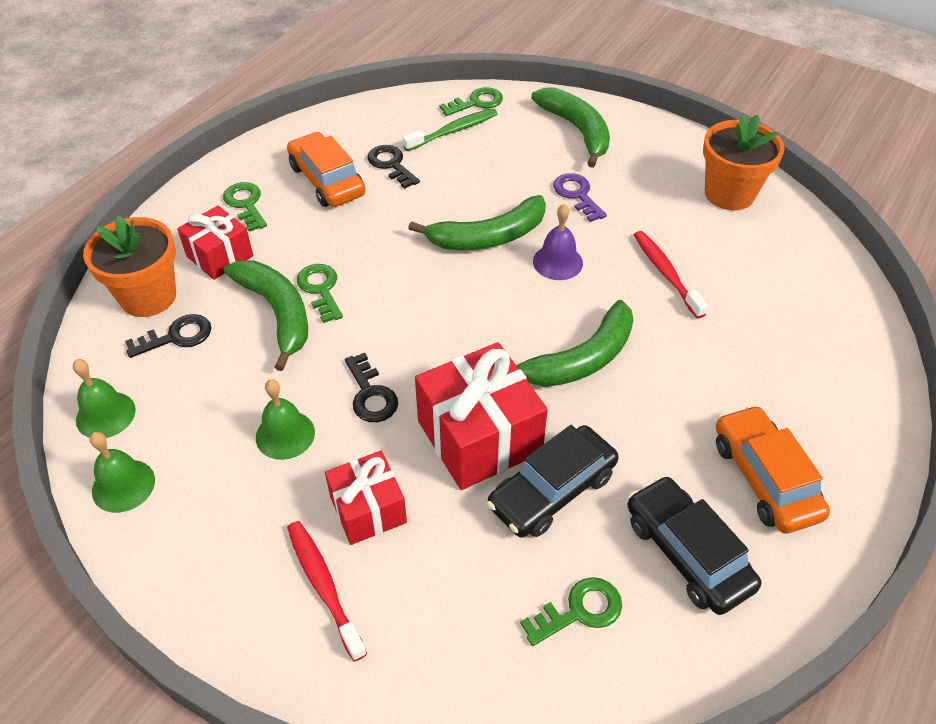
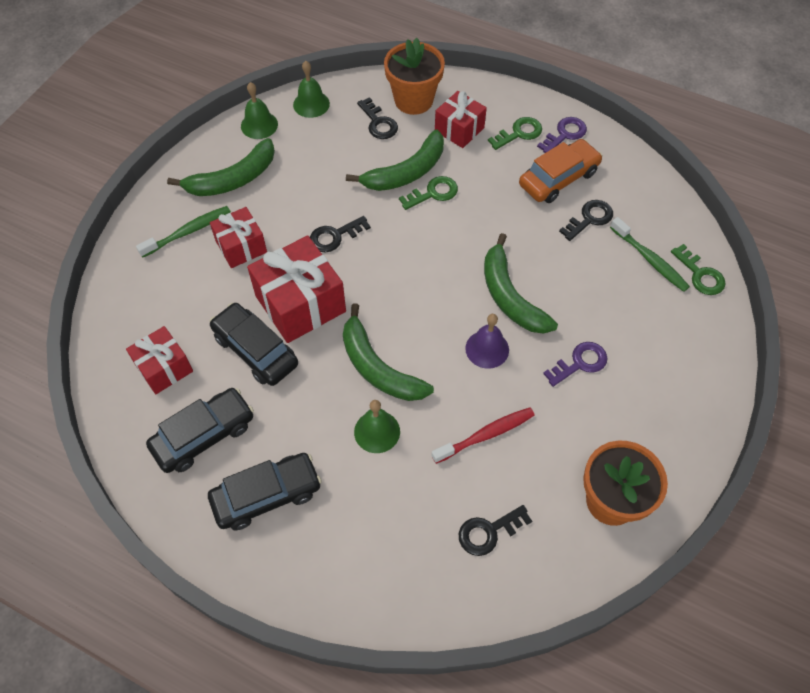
camera: 85 degrees right, 10 degrees up
(261, 167) = (565, 134): none -> purple key
(285, 434) = (299, 195): green bell -> green bell (377, 431)
(324, 586) = (188, 232): red toothbrush -> green toothbrush
(577, 130) = (679, 362): green banana -> green banana (232, 179)
(579, 611) = (164, 368): green key -> red gift
(764, 478) = (267, 495): orange car -> black car
(776, 281) = (488, 532): none -> black key

